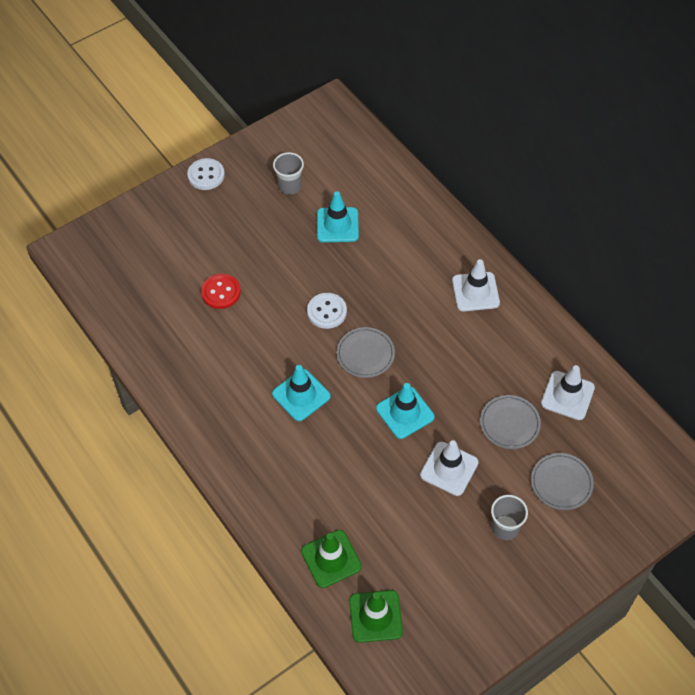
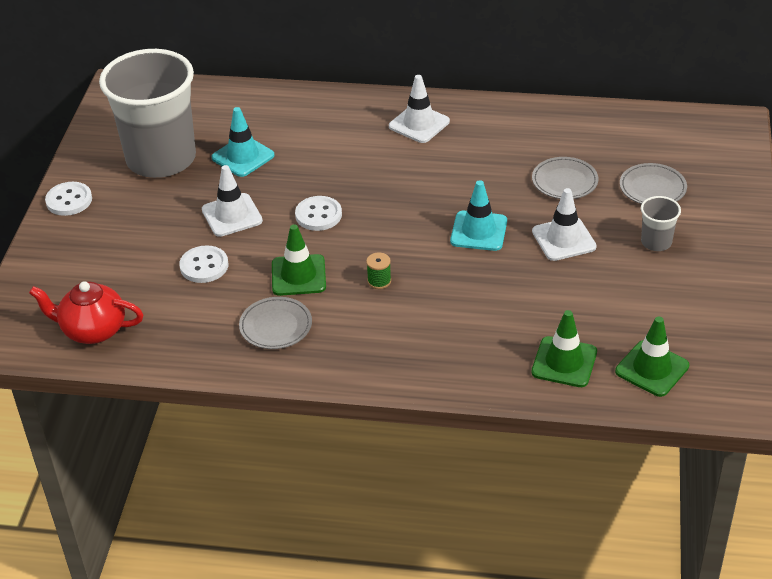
camera: 45 degrees left, 15 degrees down
(115, 286) = (93, 330): none -> red teapot
(221, 292) = (204, 266): red button -> white button
(262, 348) = (298, 275): none -> green traffic cone
(290, 186) = (161, 159): grey cup -> grey cup, size x2.48
(301, 395) = (379, 281): turquoise traffic cone -> green spool
(365, 354) = (392, 219): grey plate -> grey plate (276, 326)
(567, 395) = (579, 137): white traffic cone -> white traffic cone (232, 215)

